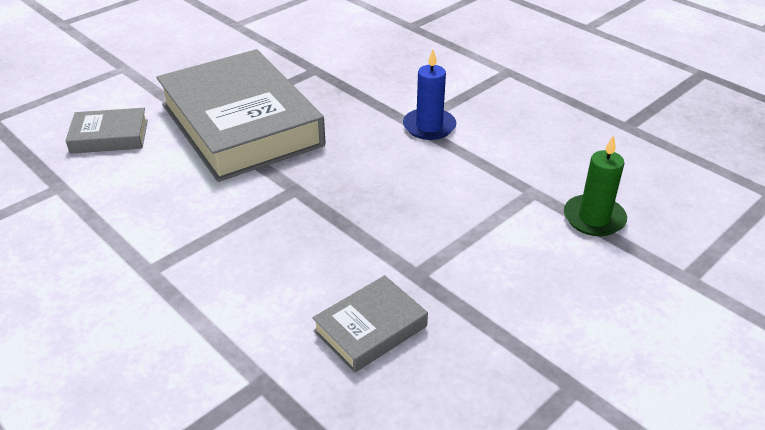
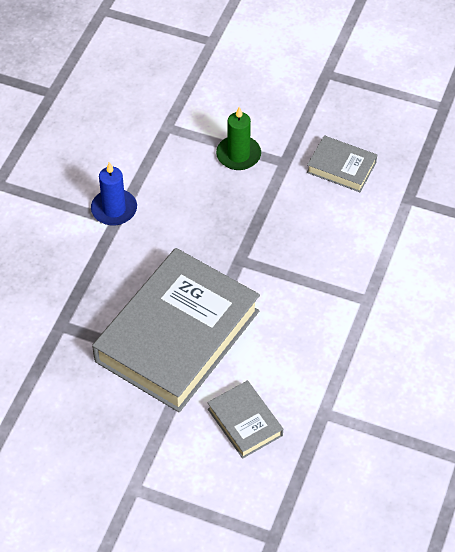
camera: 115 degrees left, 15 degrees up
(594, 218) = (178, 91): green candle -> green candle (238, 155)

